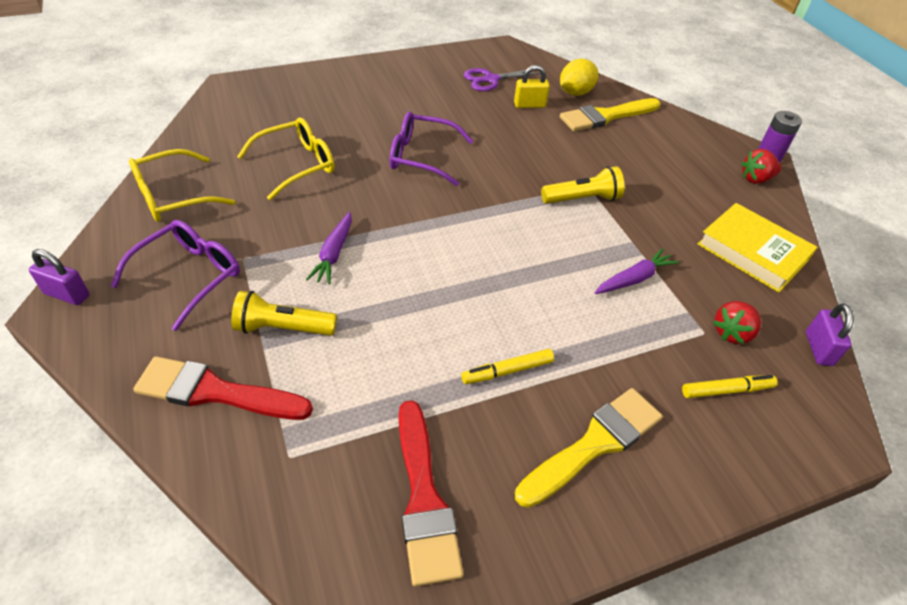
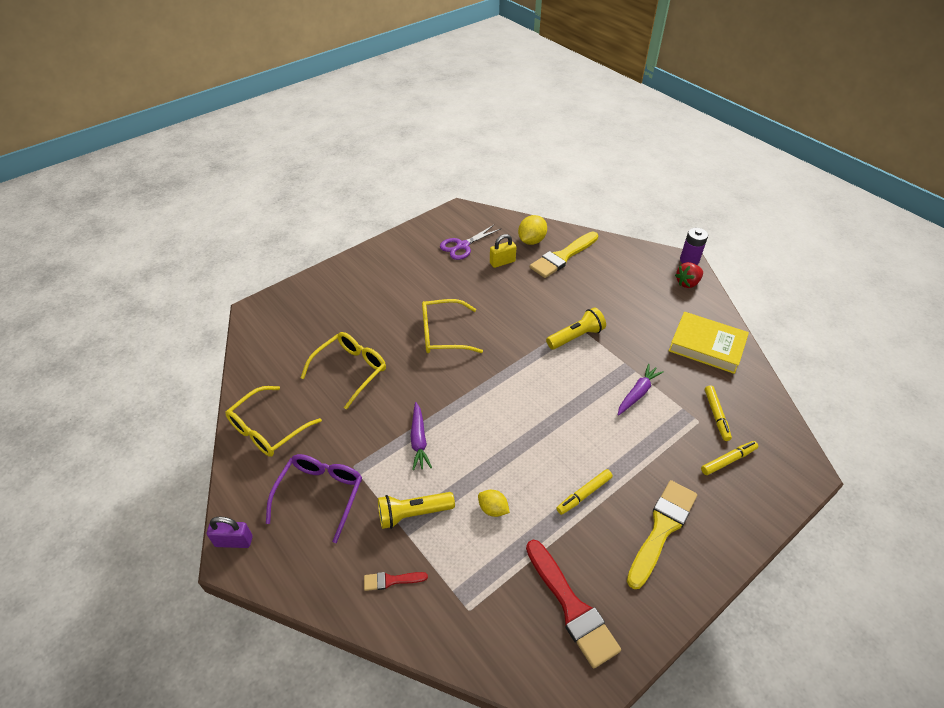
camera: 15 degrees left, 0 degrees up
(215, 392) = (391, 580): red brush -> red brush, size x0.48
(382, 352) = (493, 509): none -> yellow lemon
(421, 156) = (443, 334): purple glasses -> yellow glasses
(732, 333) = (716, 415): red strawberry -> yellow marker
(818, 348) = (773, 409): purple padlock -> none

